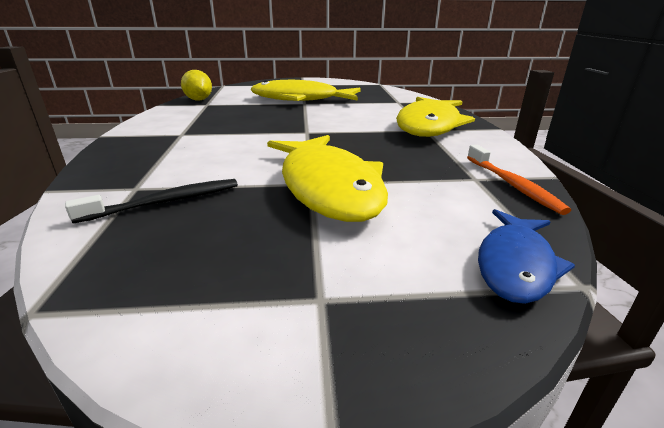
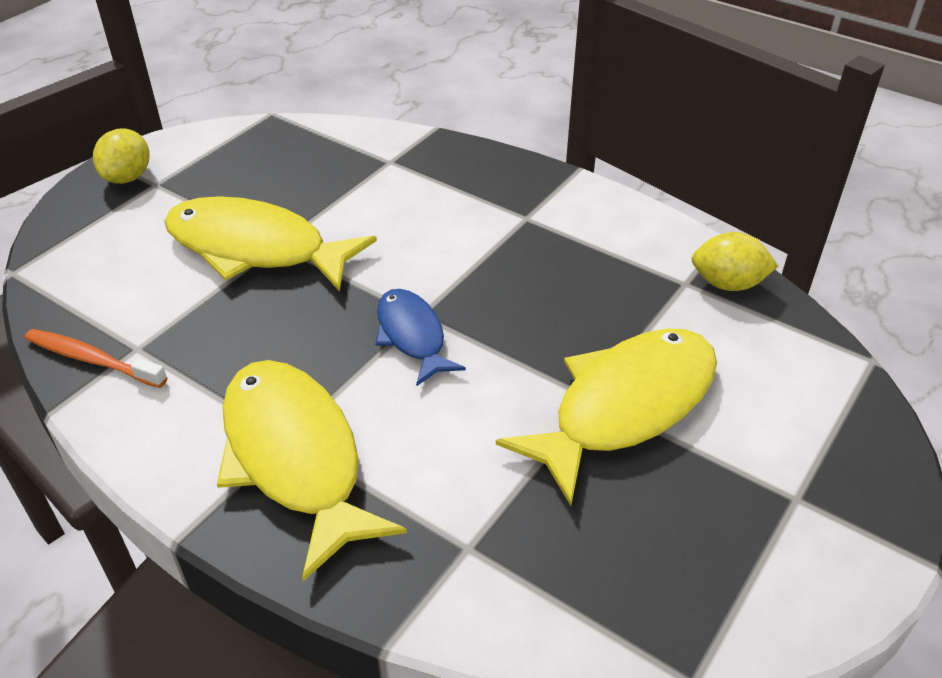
camera: 130 degrees right, 15 degrees up
(166, 202) = (341, 167): black toothbrush -> none
(338, 337) = (128, 177): none -> yellow lemon
(515, 264) = (58, 263): blue fish -> blue fish (412, 336)

